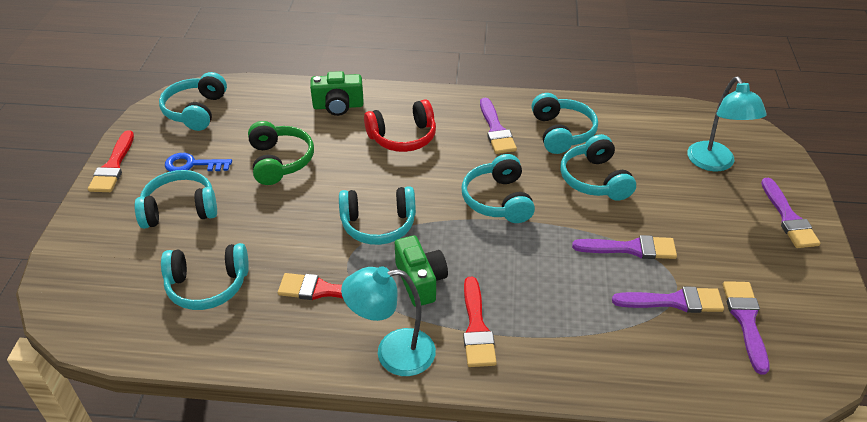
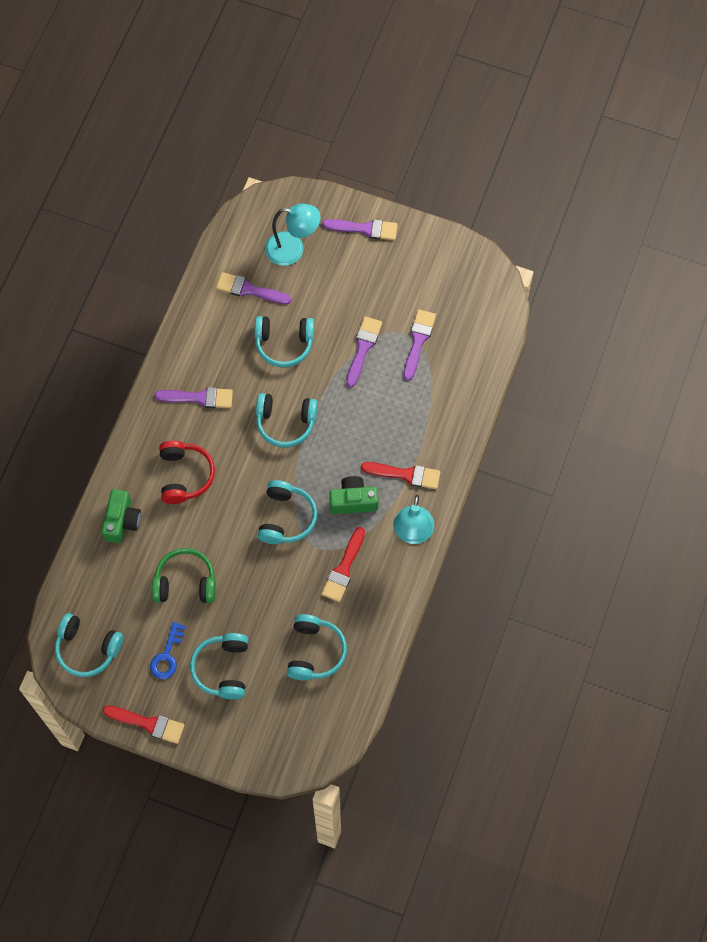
camera: 75 degrees left, 25 degrees up
(562, 132) = (219, 347): turquoise headphones -> none
(746, 321) = (446, 304): purple brush -> purple brush (249, 290)

